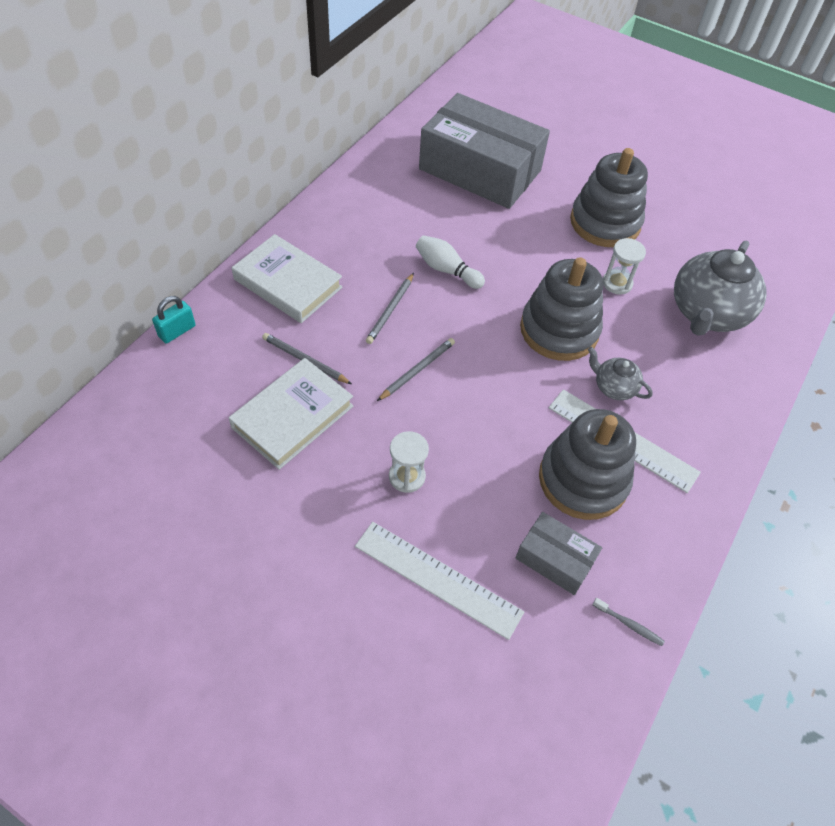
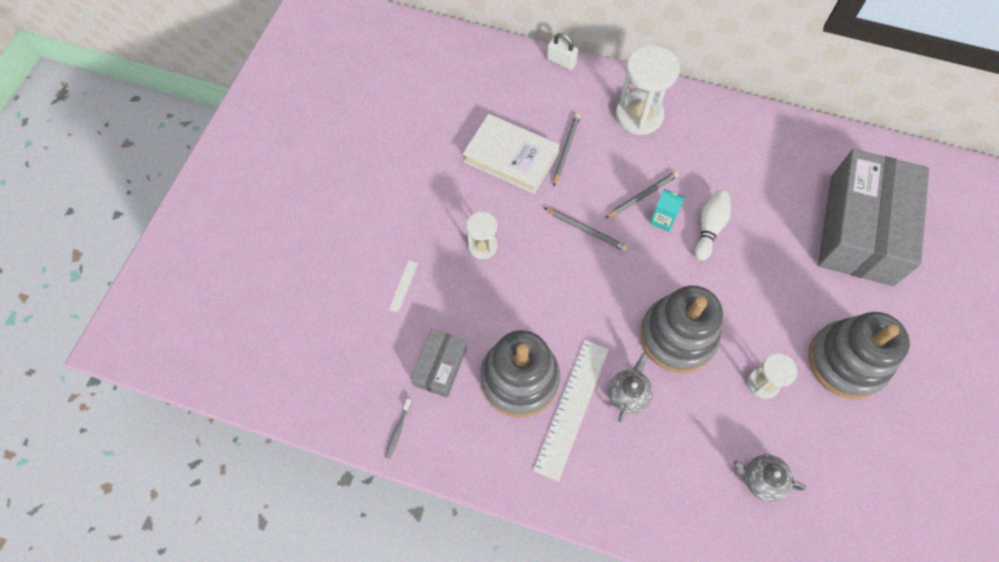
camera: 80 degrees right, 10 degrees up
(177, 331) = (561, 61): turquoise padlock -> white padlock
(288, 283) = (639, 115): white book -> white hourglass
(390, 310) = (642, 195): grey pencil -> grey pencil turned 135 degrees clockwise
(425, 302) = (662, 219): none -> turquoise carton
(438, 578) = (403, 286): white ruler -> white ruler, size x0.42
(707, 313) = (761, 480): grey teapot -> grey teapot, size x0.49

